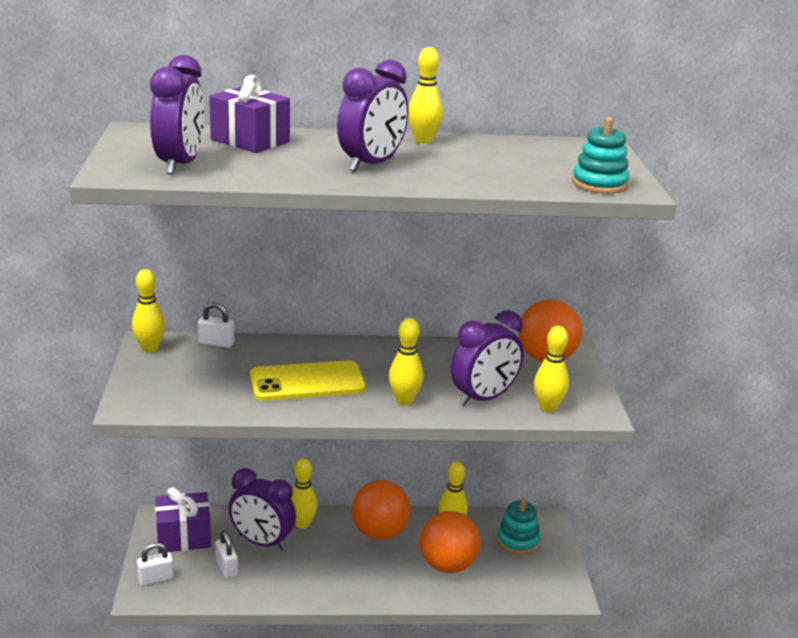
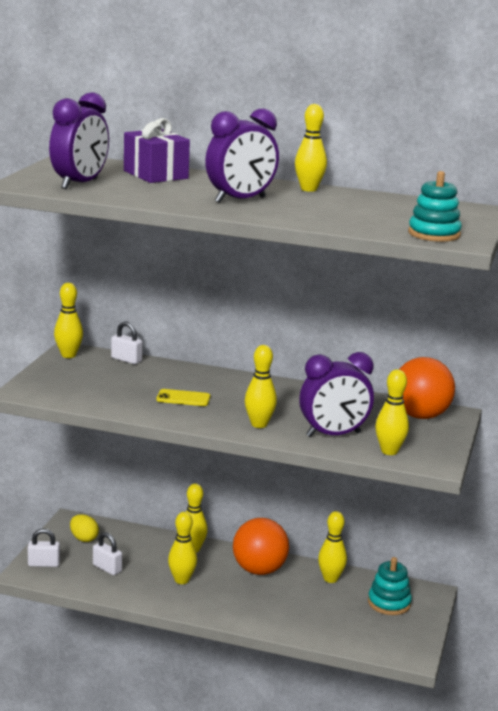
camera: 20 degrees right, 5 degrees down
(184, 537) = (84, 539): purple gift -> yellow egg
(226, 568) = (107, 568): white padlock -> white padlock turned 45 degrees counterclockwise
(262, 542) = (149, 556): purple clock -> none
(307, 382) = (183, 398): yellow phone -> yellow phone, size x0.51
(310, 563) = (181, 580): none -> yellow bowling pin
(447, 565) = (308, 608): orange ball -> none

